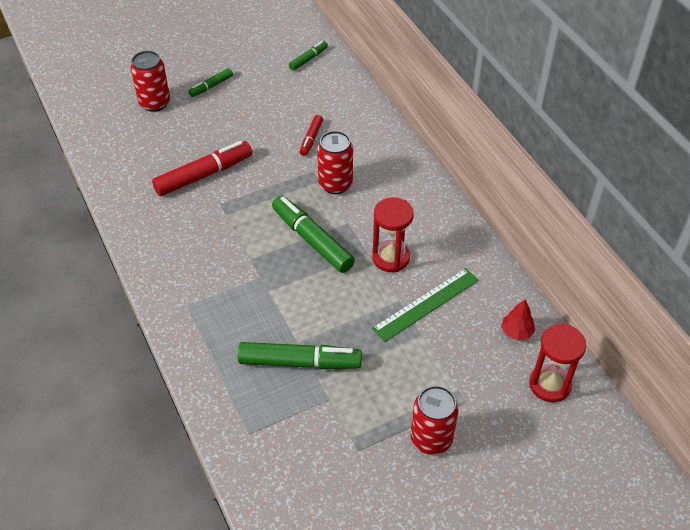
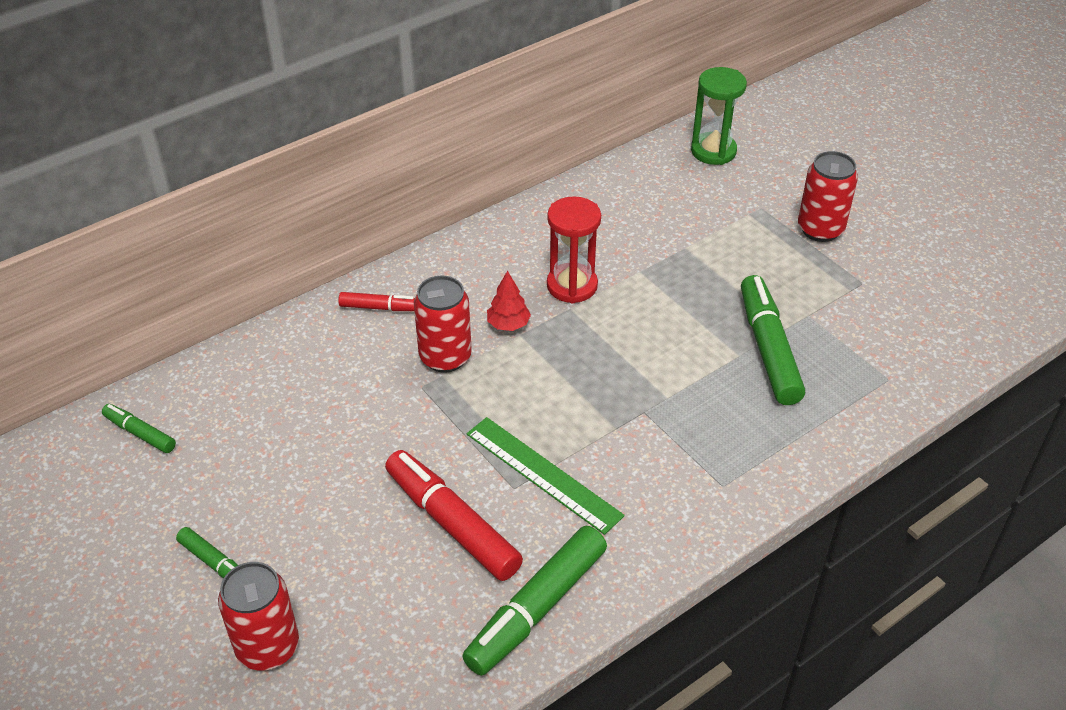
camera: 100 degrees left, 5 degrees down
(311, 139) = (348, 399): red marker -> red marker (380, 308)
(312, 240) = (560, 367): green marker -> green marker (536, 608)
(426, 304) = (637, 248): green ruler -> green ruler (542, 474)
(516, 332) = (652, 176): red tree -> red tree (508, 324)
(549, 384) = (713, 151): red hourglass -> green hourglass

